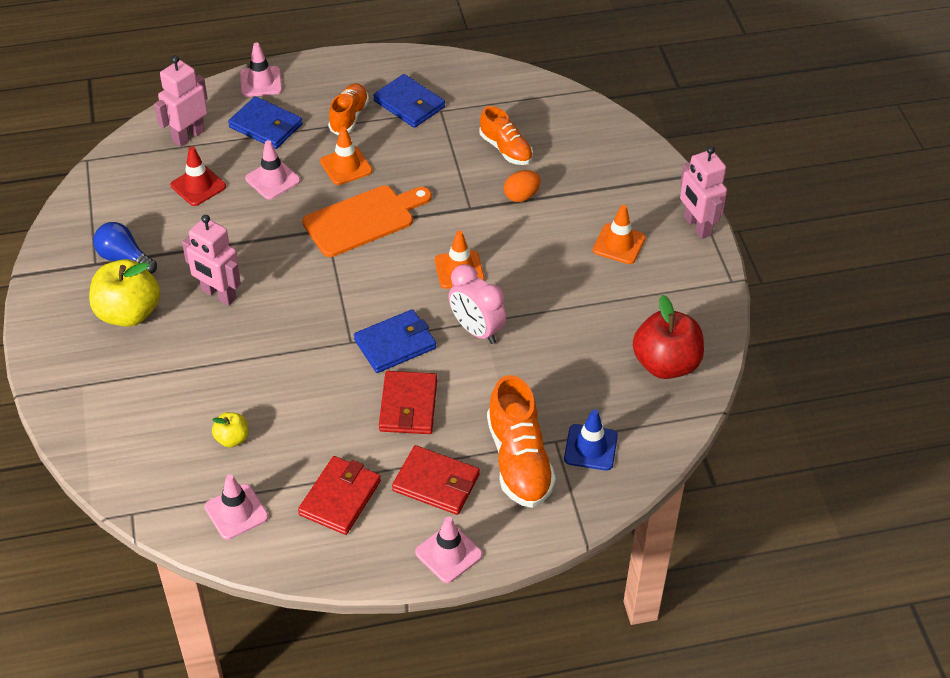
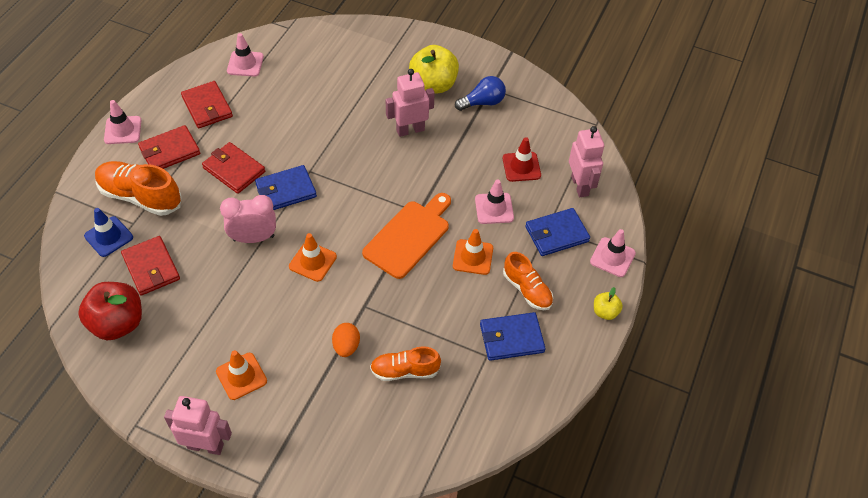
camera: 125 degrees right, 5 degrees up
(232, 439) = (294, 84): yellow apple -> yellow apple (605, 312)
(363, 220) = (409, 236): orange cutting board -> orange cutting board turned 150 degrees counterclockwise
(395, 344) = (286, 191): blue wallet -> blue wallet turned 60 degrees clockwise
(587, 384) = (151, 267): none -> red wallet

